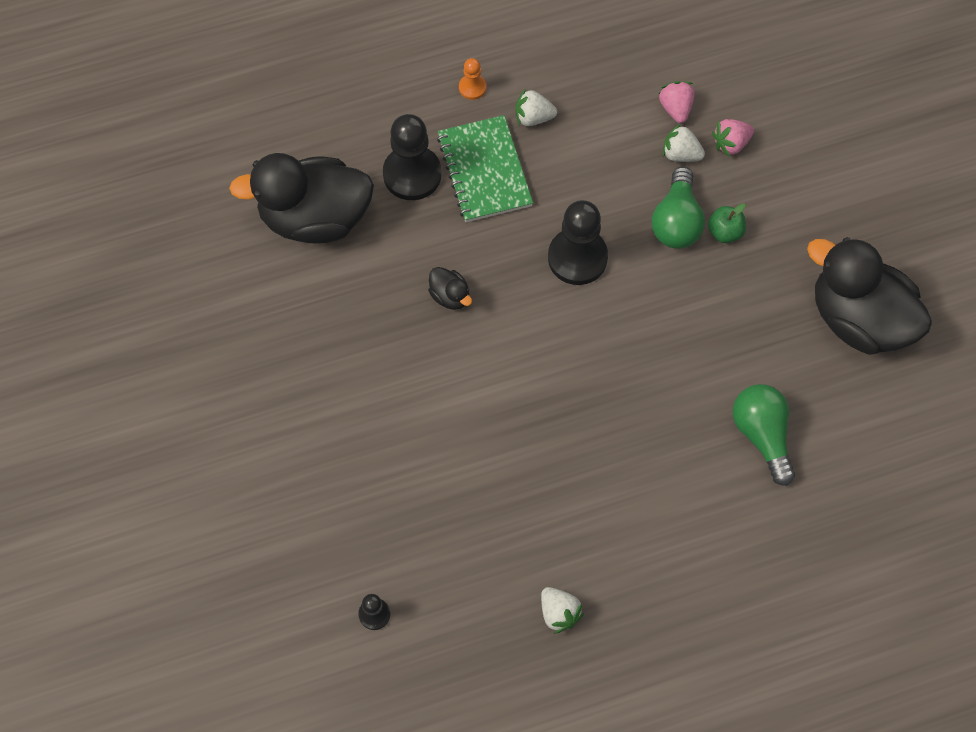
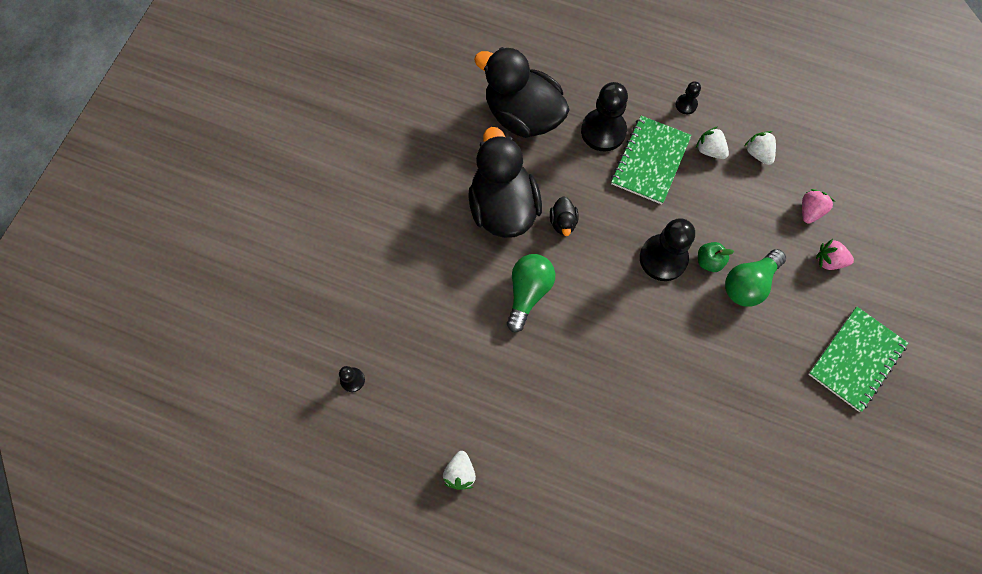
camera: 40 degrees right, 5 degrees up
(472, 88) = (686, 105): orange pawn -> black pawn
(680, 154) = (788, 242): white strawberry -> white strawberry (758, 153)
(725, 232) = (776, 315): green apple -> green apple (709, 261)
(762, 435) = (688, 467): green light bulb -> green light bulb (528, 292)
(827, 219) = (856, 359): none -> green notebook
(859, 319) = (822, 444): black duck -> black duck (503, 207)

